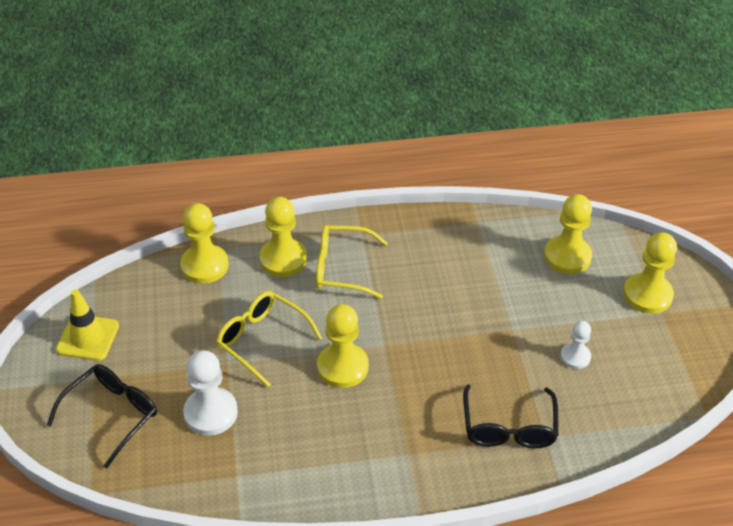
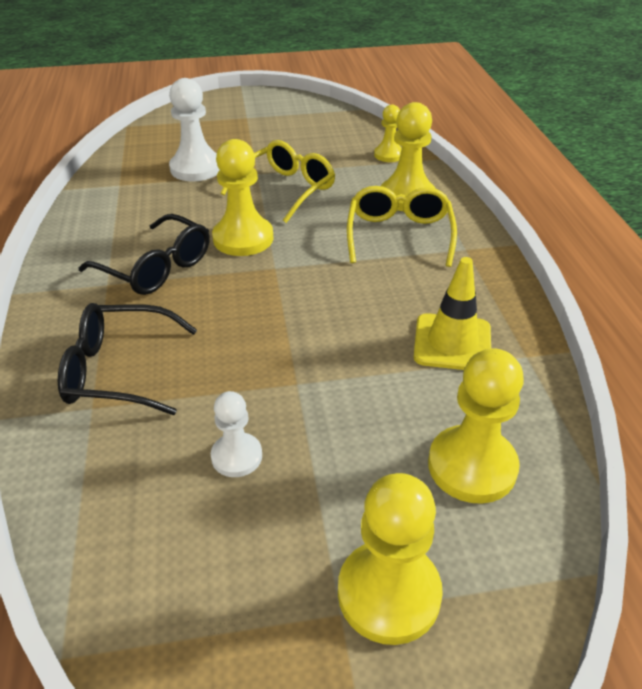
camera: 90 degrees right, 5 degrees down
(88, 338) = (292, 111): yellow traffic cone -> yellow traffic cone (452, 343)
(112, 414) = (205, 127): black glasses -> black glasses (157, 268)
(204, 266) = (388, 155): yellow pawn -> yellow pawn, size x0.59

